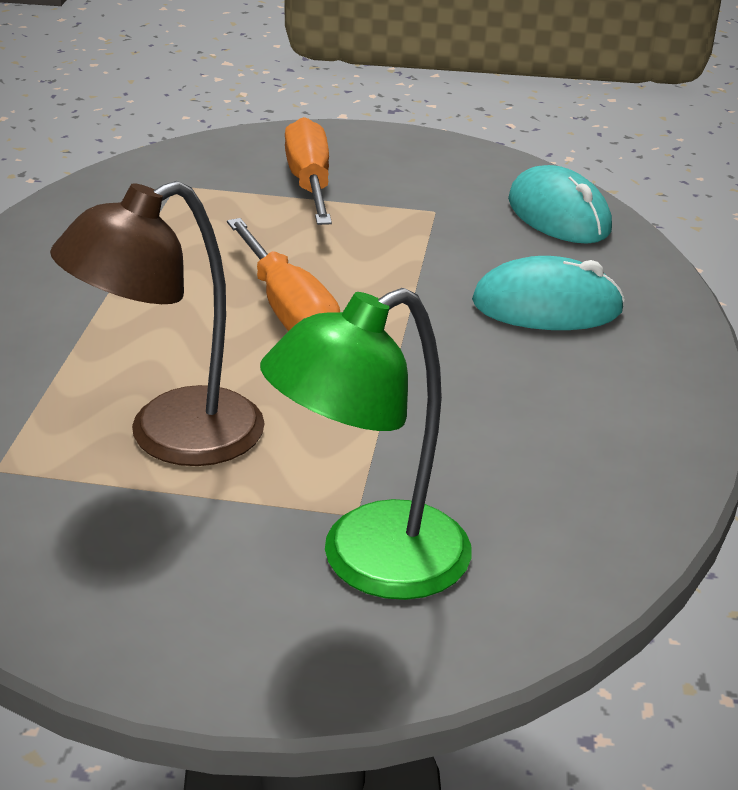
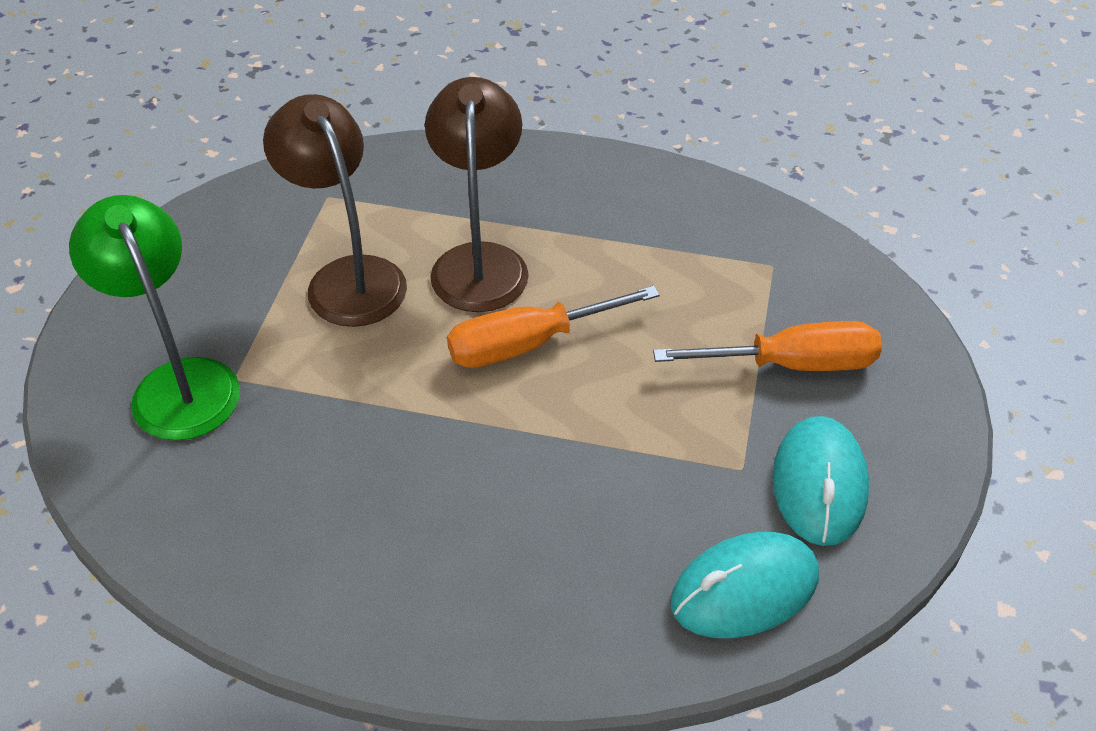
camera: 95 degrees right, 15 degrees up
(153, 343) = (480, 261): none -> brown lamp
(547, 306) = (530, 545): turquoise mouse -> turquoise mouse (819, 484)

